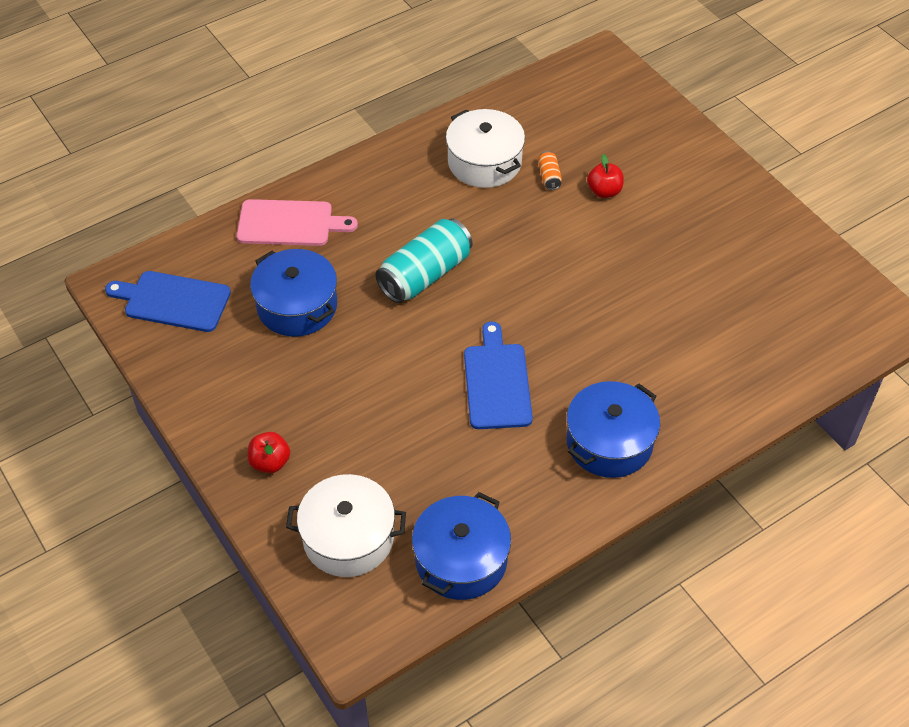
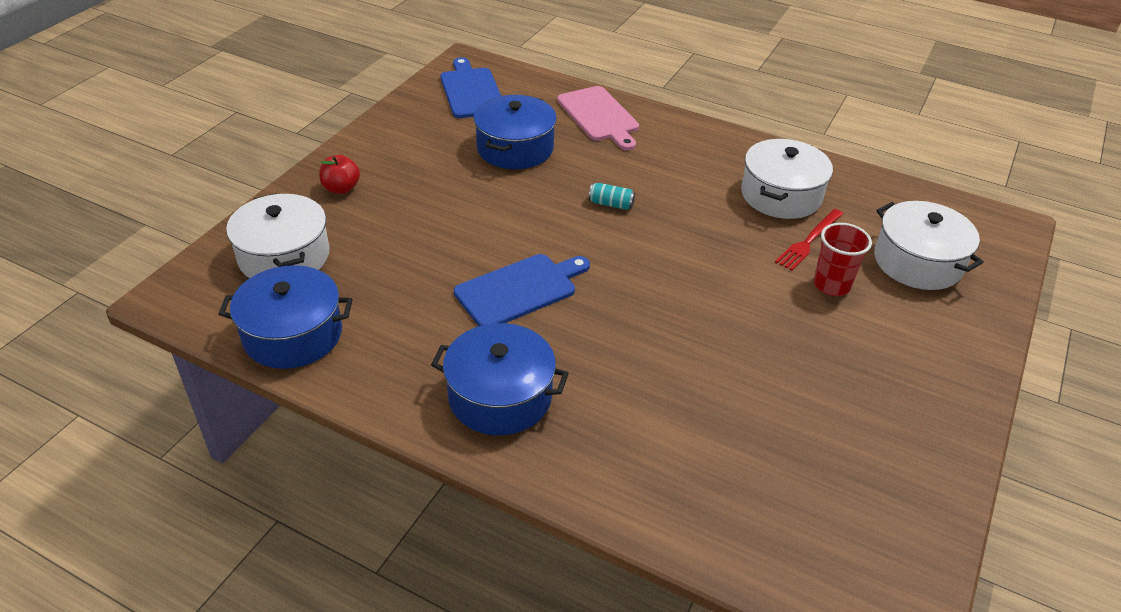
camera: 60 degrees right, 10 degrees down
(425, 274) = (611, 204): turquoise can -> turquoise can, size x0.43
(549, 176) = (809, 241): orange can -> red fork
(604, 191) = (831, 285): red apple -> red cup
(609, 130) = (917, 262): none -> white pot

